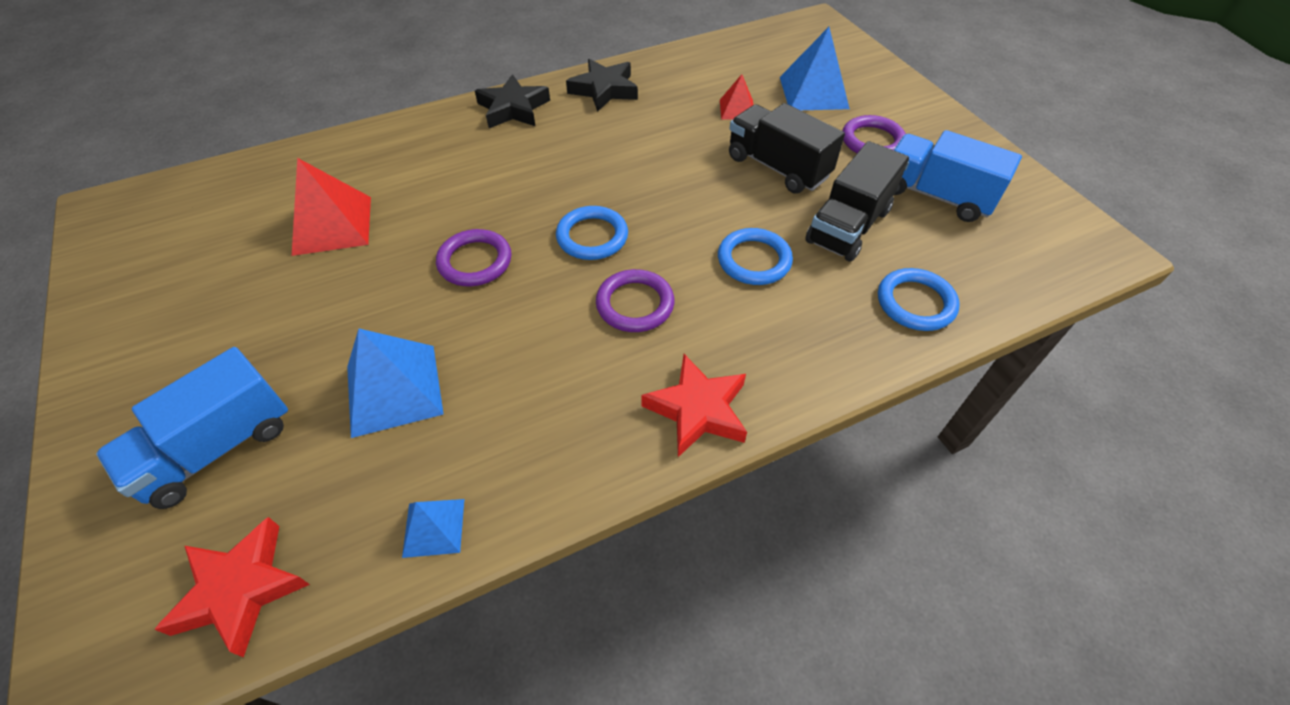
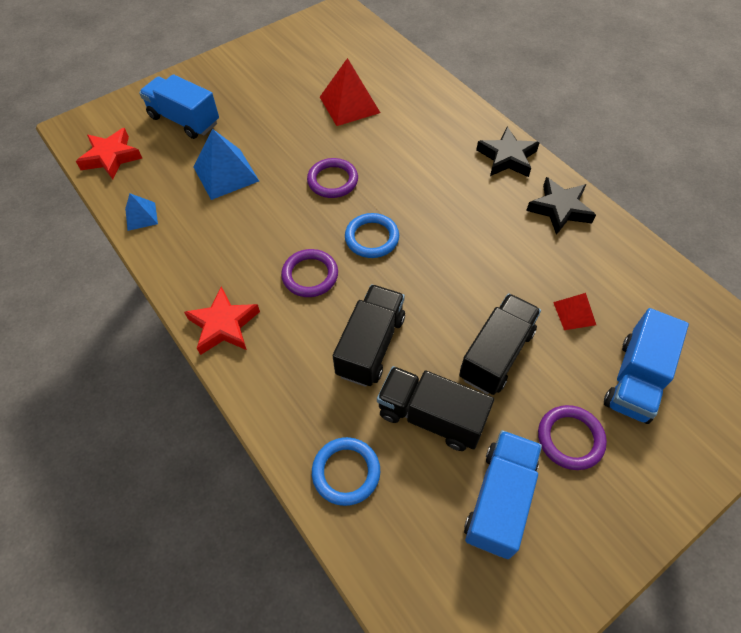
camera: 80 degrees right, 5 degrees up
(754, 260) = (370, 346): blue ring -> black truck
(813, 92) = (635, 379): blue pyramid -> blue truck

